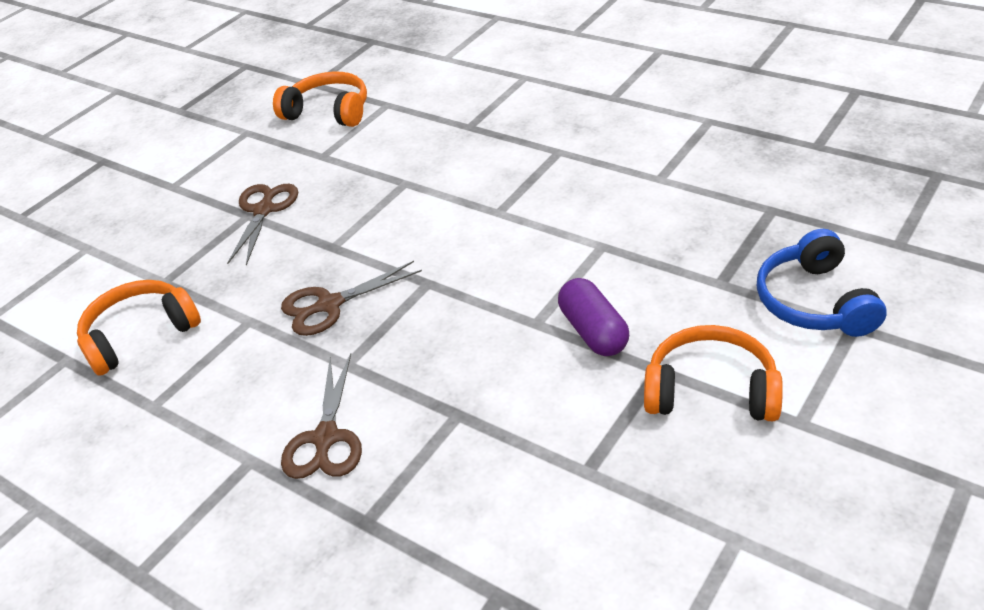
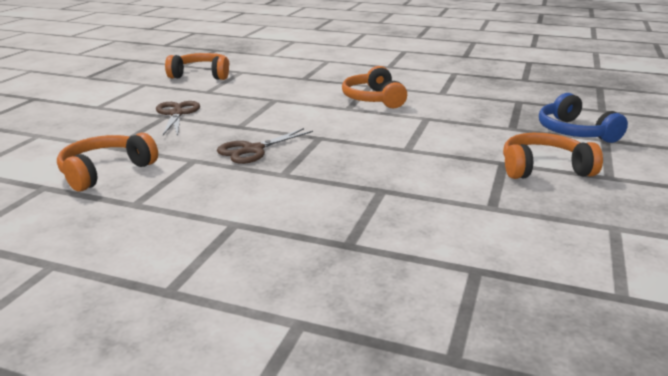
camera: 20 degrees left, 15 degrees down
(326, 438) = (289, 208): brown scissors -> none
(546, 189) = (373, 99): none -> orange headphones
(593, 331) = (448, 150): purple capsule -> none

